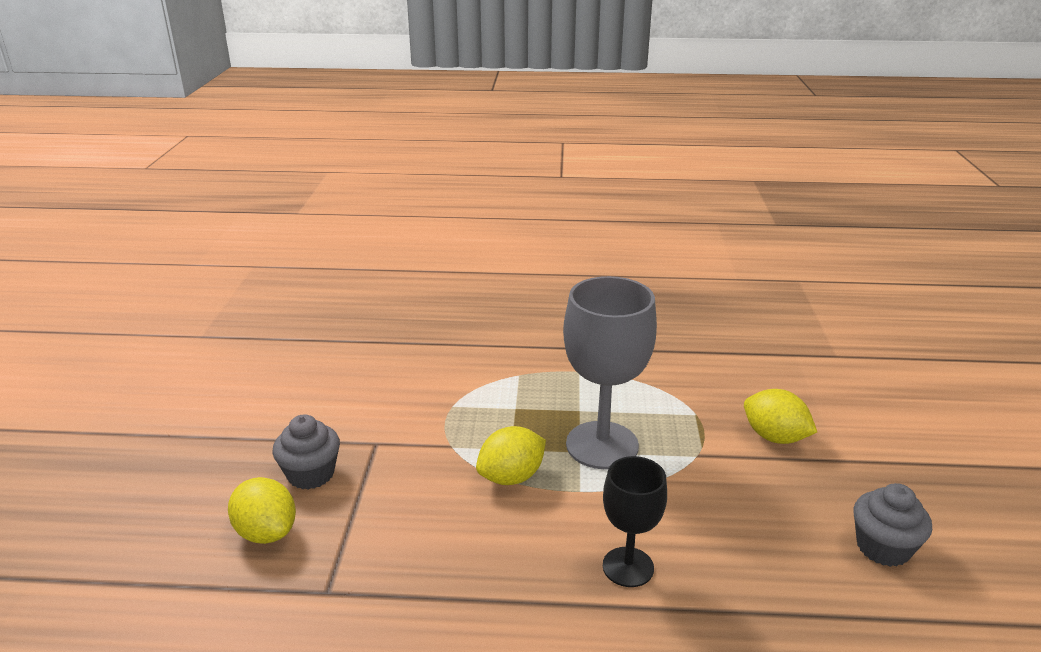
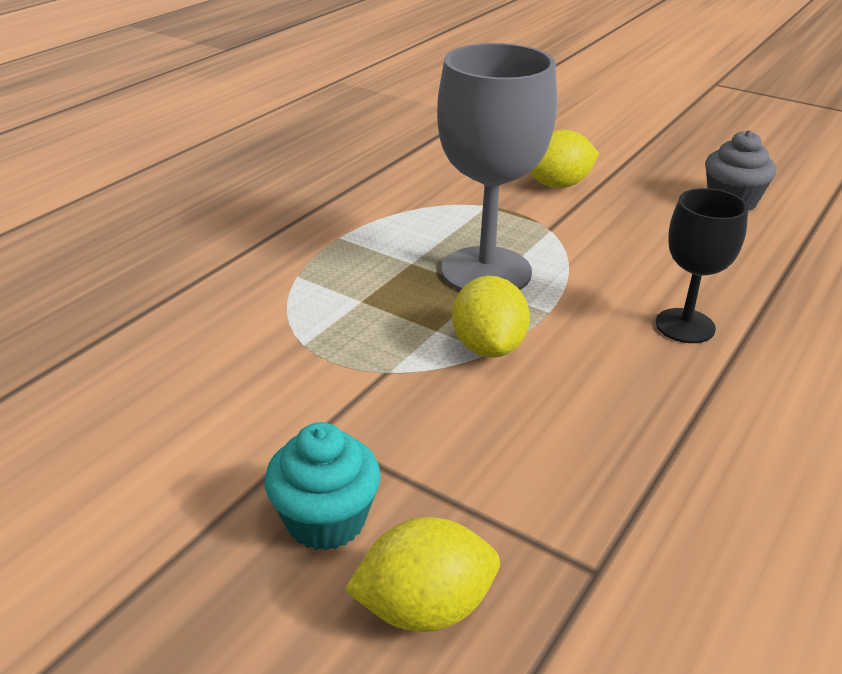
camera: 60 degrees left, 5 degrees up
(311, 474) = (326, 520): grey cupcake -> turquoise cupcake

